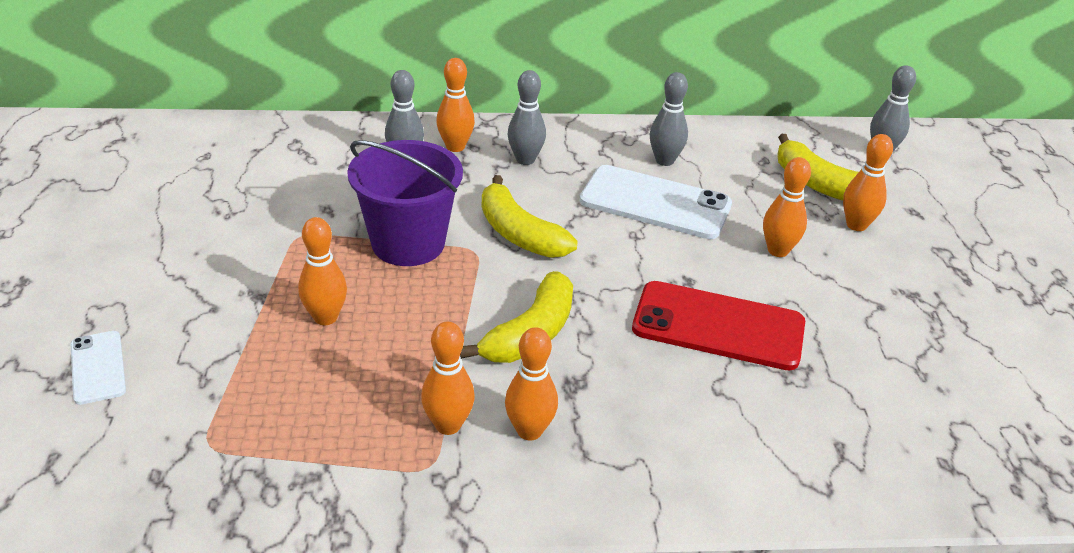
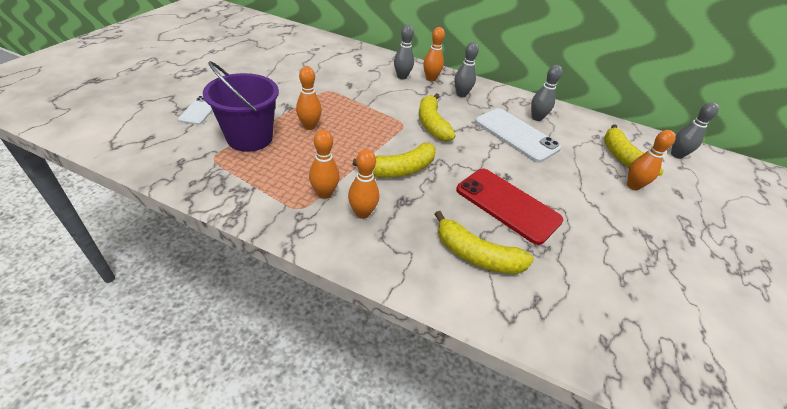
camera: 25 degrees right, 5 degrees up
(408, 243) = (374, 110): purple bucket -> purple bucket (250, 138)
(729, 422) = (476, 255): none -> yellow banana
(778, 250) = (572, 181): orange bowling pin -> none

